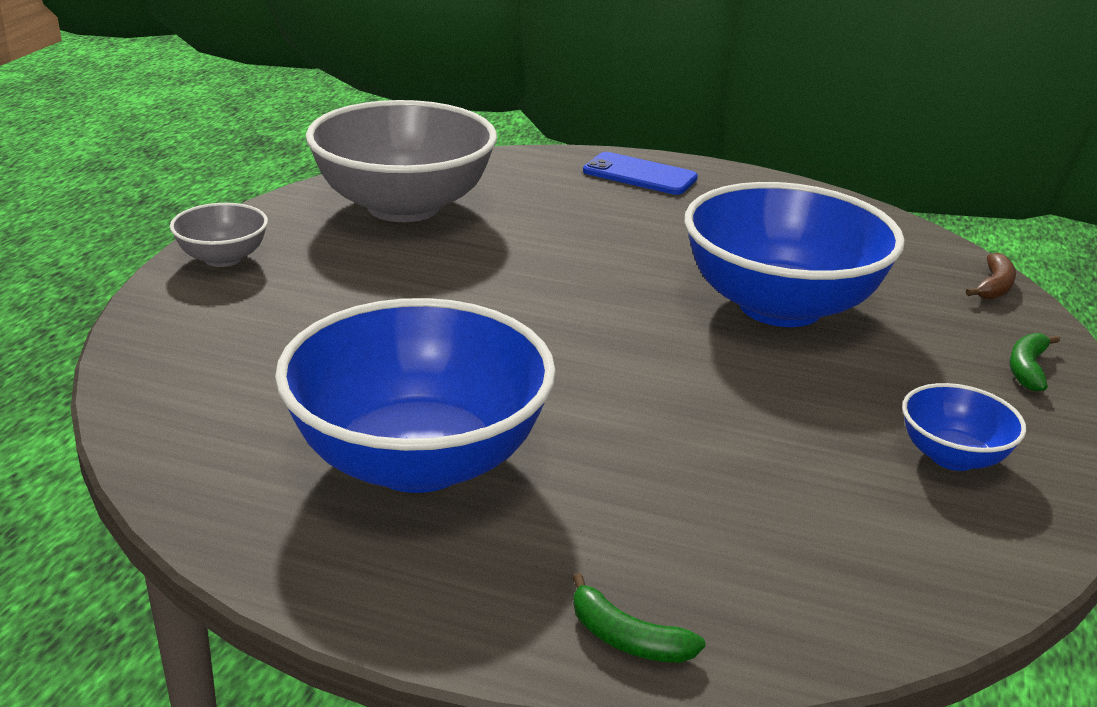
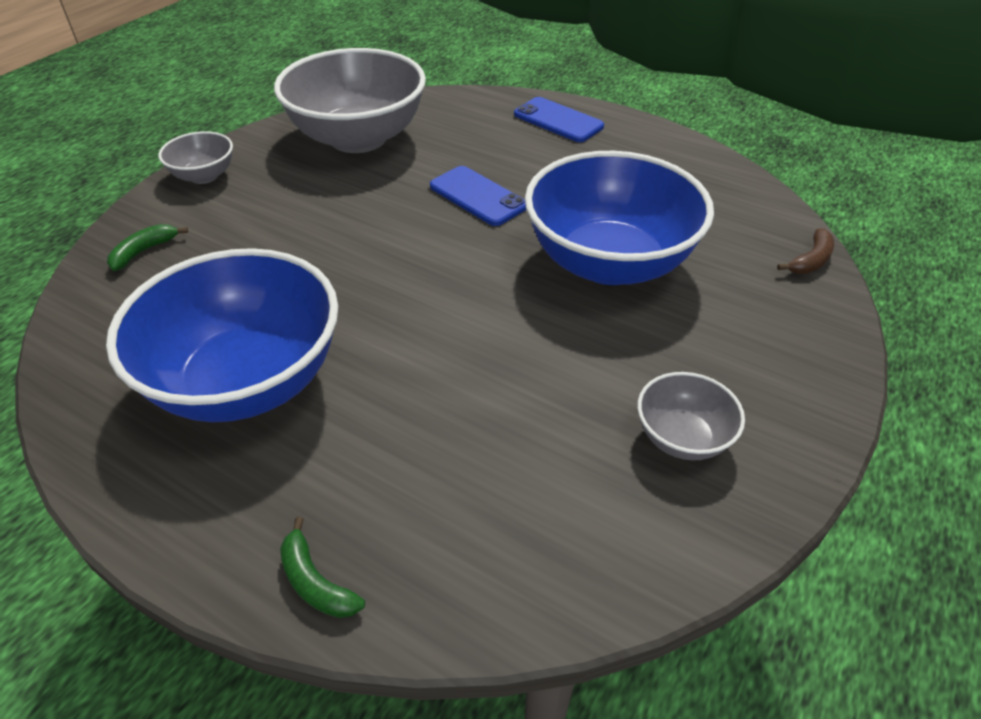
camera: 15 degrees right, 15 degrees up
(589, 255) = (477, 196): none -> blue phone
(952, 456) = (682, 438): blue bowl -> grey bowl
(1027, 369) = (798, 352): green banana -> green banana (144, 252)

